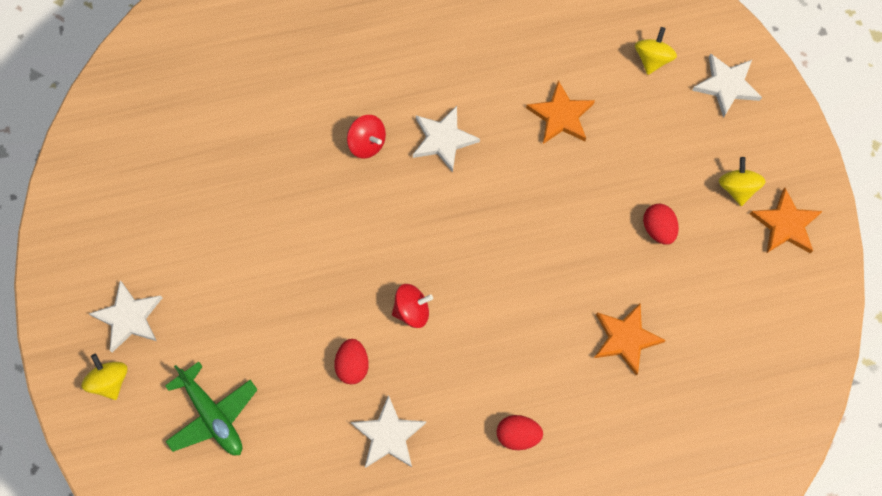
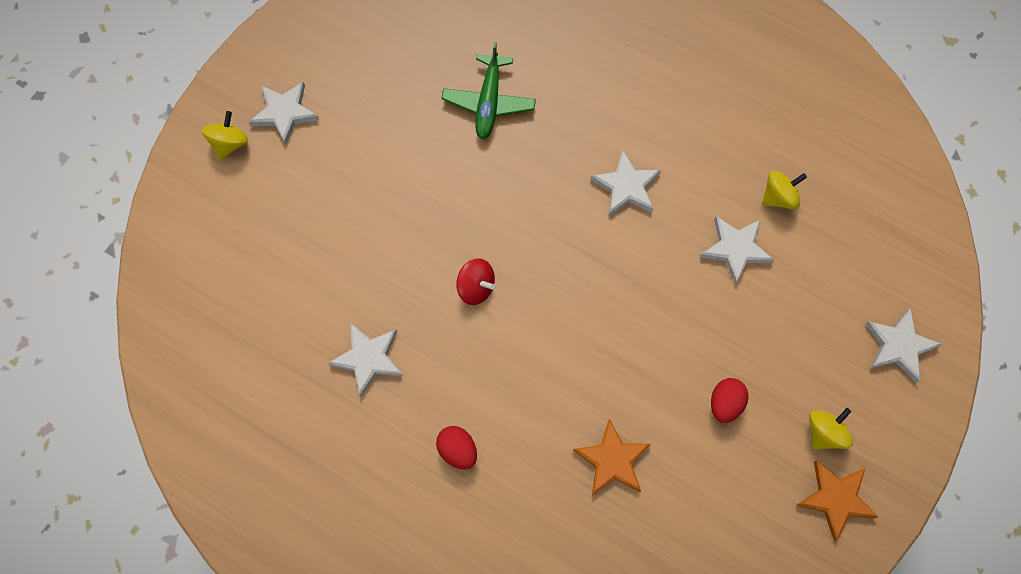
camera: 45 degrees right, 0 degrees up
(212, 416) = (268, 230): green plane -> green plane (488, 102)
(352, 365) = (395, 286): red egg -> none
(367, 143) = (567, 140): red spinning top -> none
(561, 116) = (735, 249): orange star -> white star
(652, 59) = (856, 271): yellow spinning top -> yellow spinning top (778, 197)

